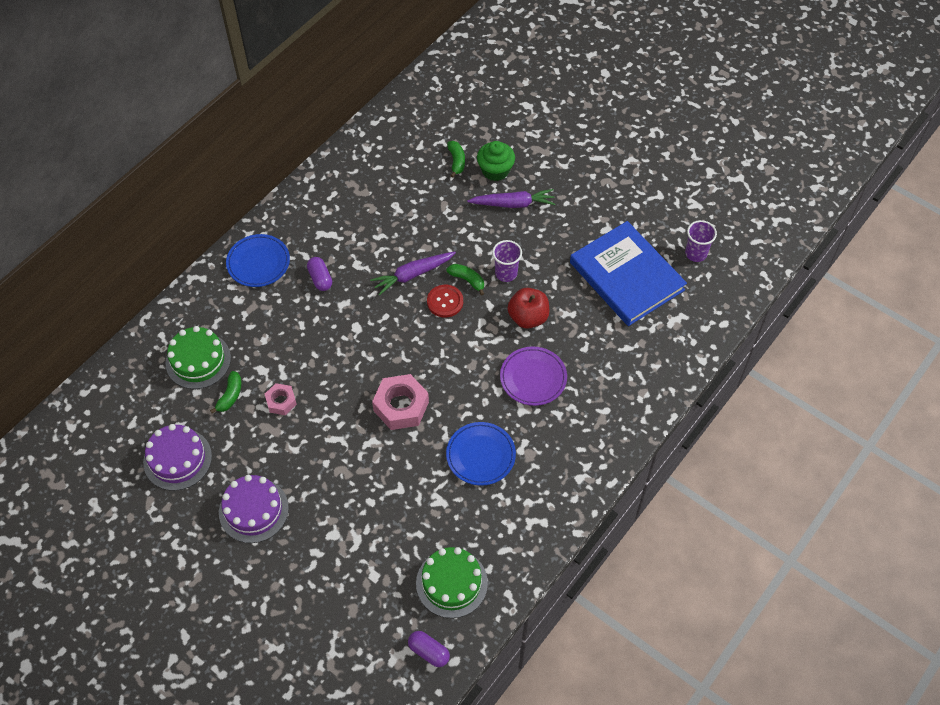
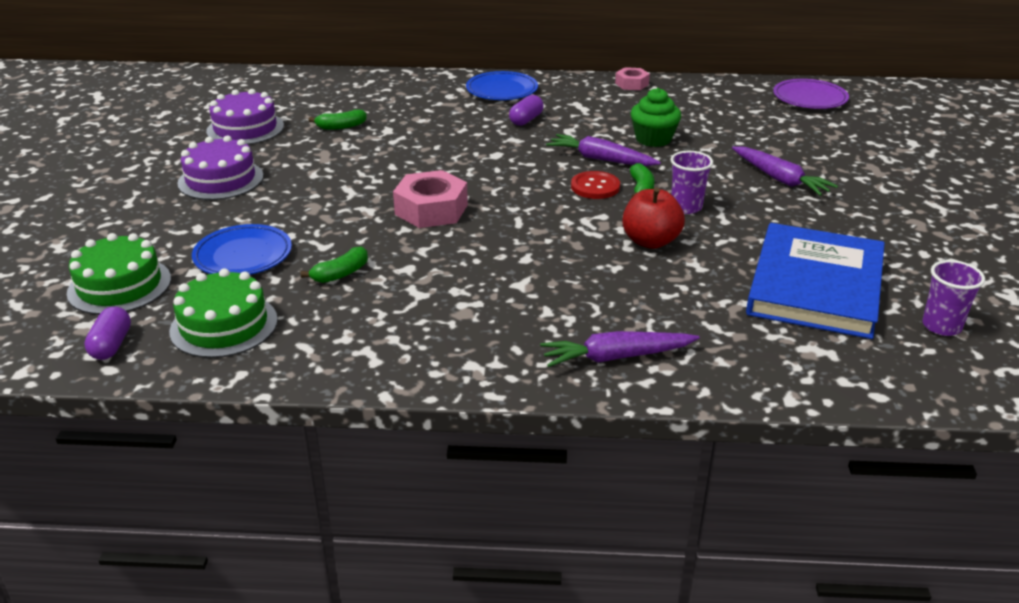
camera: 55 degrees right, 25 degrees down
(198, 360) = (362, 102): green cake -> green cake (119, 286)
(281, 401) = (362, 150): pink nut -> pink nut (631, 84)
(456, 161) = (772, 133): green banana -> green banana (341, 274)
(480, 455) = (424, 280): blue plate -> blue plate (243, 255)
(495, 170) = (801, 155): green cupcake -> green cupcake (653, 139)
(533, 378) = (574, 275): purple plate -> purple plate (809, 98)
(620, 408) = (616, 357): none -> purple carrot

